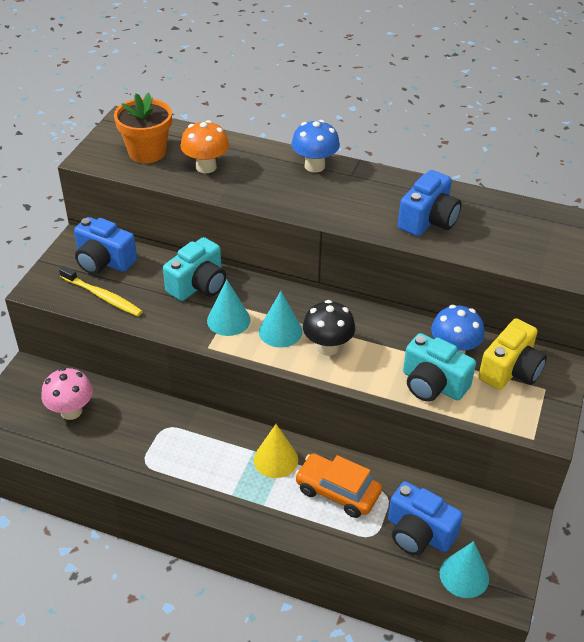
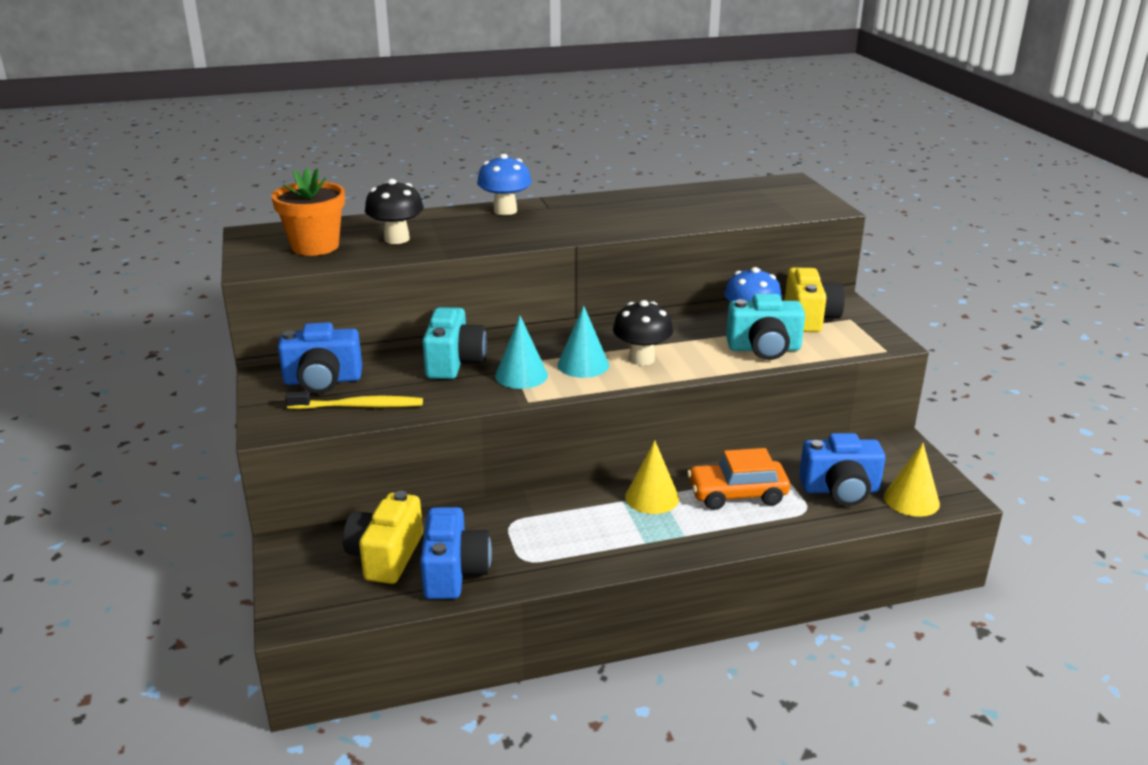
camera: 35 degrees left, 15 degrees down
(71, 411) = (386, 556): pink mushroom -> yellow camera
(206, 167) = (397, 239): orange mushroom -> black mushroom
(428, 220) = (658, 214): blue camera -> blue camera (454, 572)
(464, 575) = (911, 500): turquoise cone -> yellow cone

